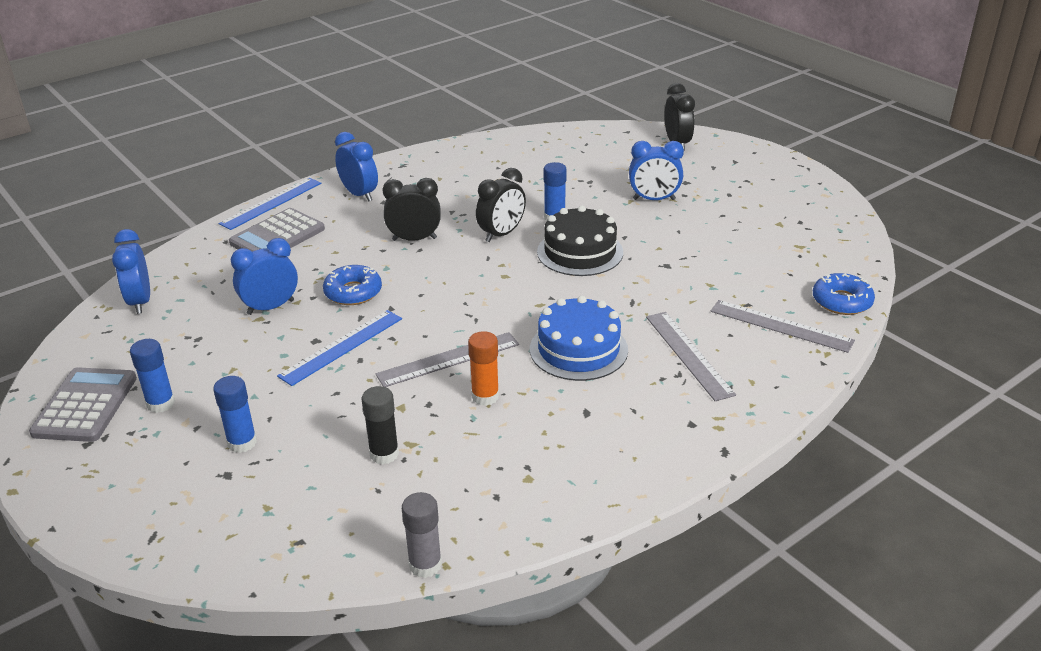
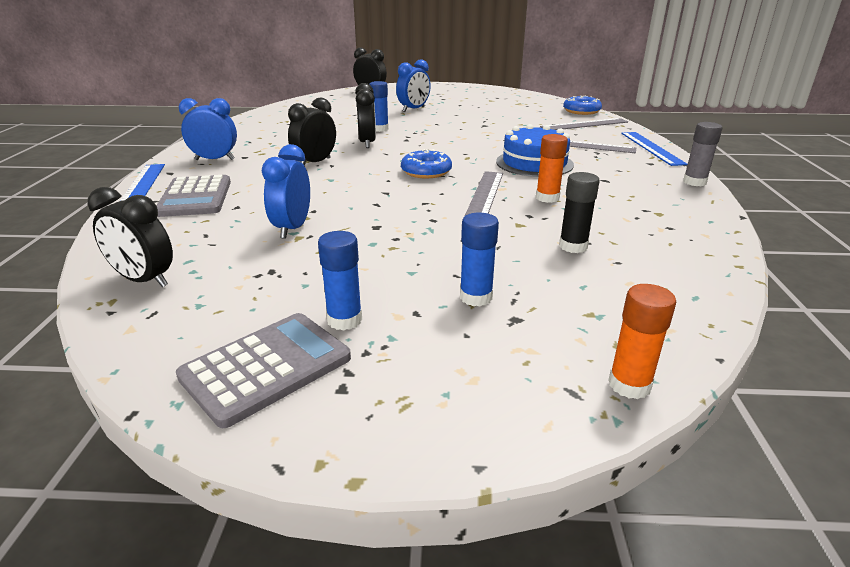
camera: 50 degrees left, 5 degrees down
(85, 405) = (266, 367): grey calculator -> grey calculator turned 90 degrees clockwise
(140, 302) = (144, 280): blue clock -> black clock
(180, 558) = (629, 385): none -> orange glue stick
(341, 347) = (404, 220): blue ruler -> blue ruler (651, 148)
(353, 292) = (338, 197): blue donut -> blue donut (426, 172)
(425, 565) = (734, 272): grey glue stick -> grey glue stick (694, 182)
(580, 252) = (430, 135): black cake -> none

